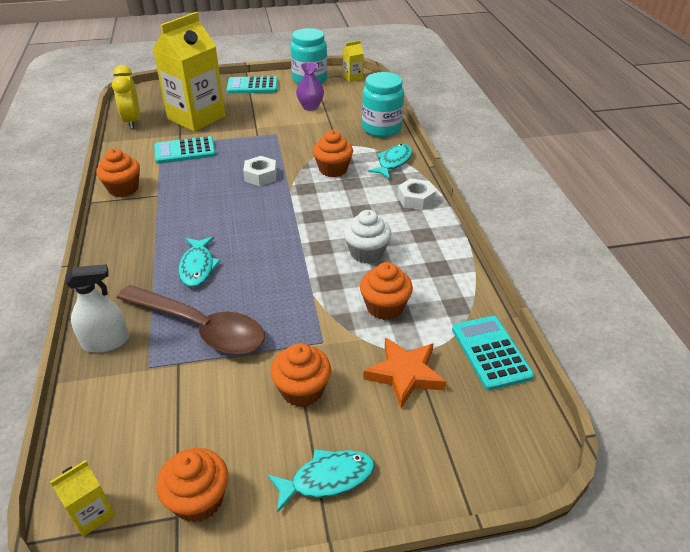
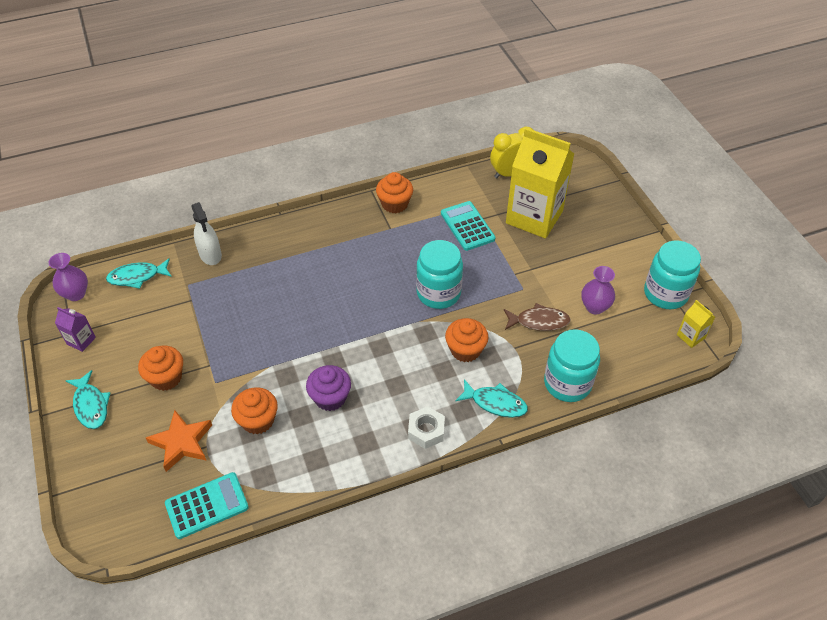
camera: 80 degrees right, 10 degrees up
(92, 514) = (76, 294): yellow carton -> purple vase
(198, 267) = (295, 282): turquoise fish -> turquoise fish (137, 277)
(198, 499) = (81, 341): orange cupcake -> purple carton
(200, 327) = (227, 302): brown spoon -> none
(252, 86) = (624, 245): turquoise calculator -> none
(260, 176) = (438, 293): white nut -> turquoise jar
(315, 132) = (539, 321): none -> brown fish
(366, 253) = (330, 398): white cupcake -> purple cupcake

